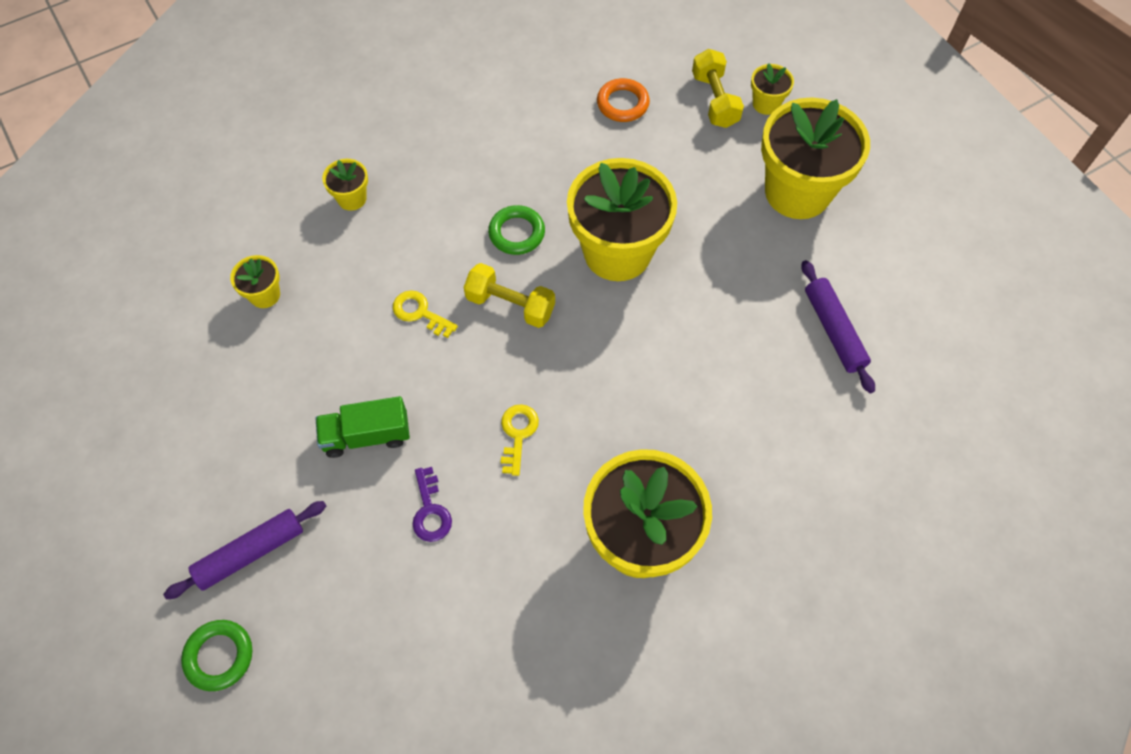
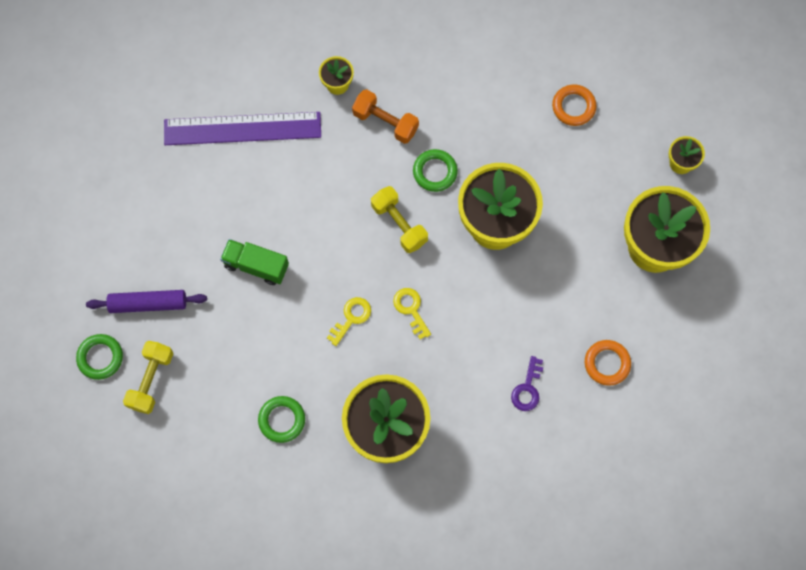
camera: 30 degrees right, 10 degrees up
(265, 295) = (242, 128): yellow flower pot -> purple ruler
(420, 313) = (336, 197): yellow key -> yellow key (411, 309)
(430, 210) = (385, 122): none -> orange dumbbell
(430, 511) = (269, 338): purple key -> purple key (527, 388)
(504, 601) = (282, 420): none -> green ring
(714, 100) = (644, 139): yellow dumbbell -> yellow dumbbell (151, 380)
(833, 330) = (607, 363): purple rolling pin -> orange ring

